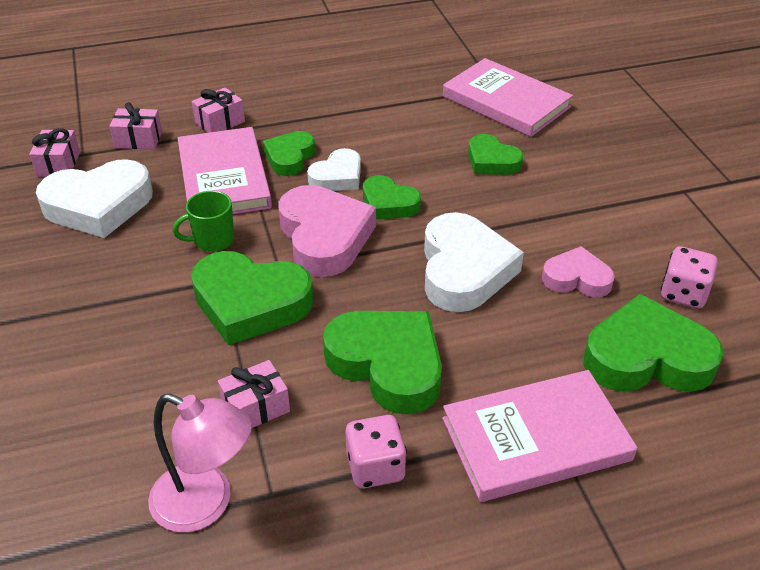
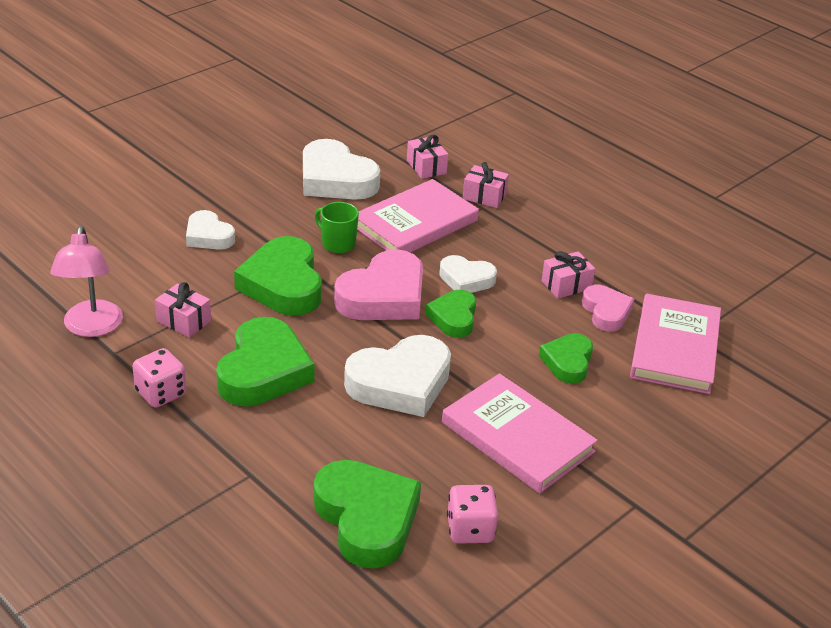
camera: 60 degrees right, 5 degrees down
(58, 164) = (366, 144): pink gift -> pink gift (566, 285)
(110, 338) = (208, 236): none -> white heart
(289, 157) = (470, 246): green heart -> none
(535, 439) = (233, 469): pink book -> pink book (517, 437)
(577, 278) = (439, 454): pink heart -> pink heart (606, 312)

